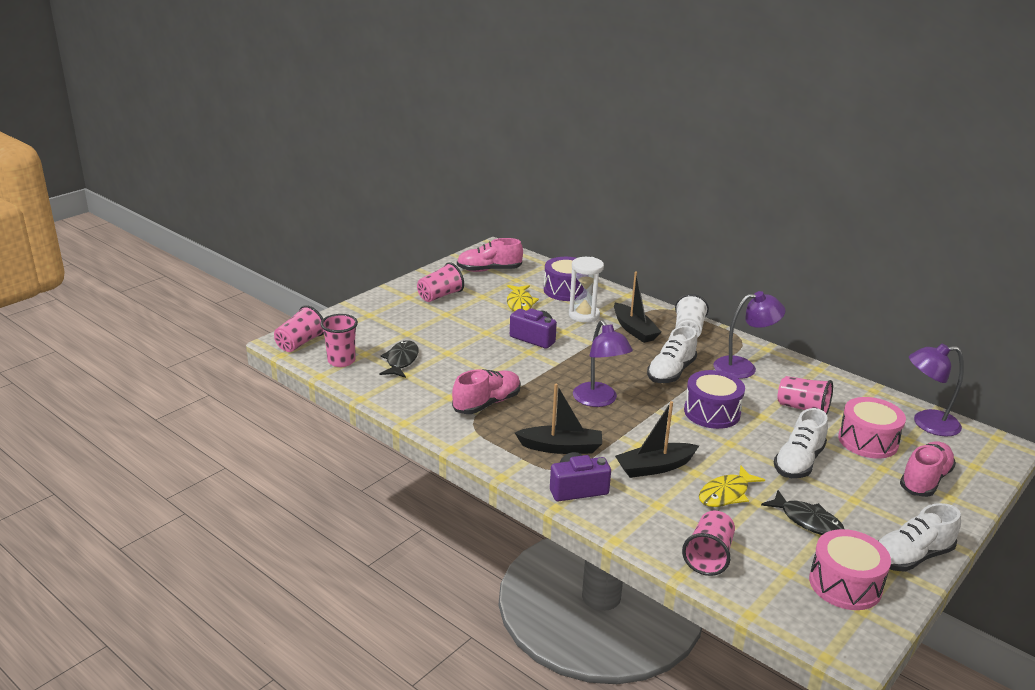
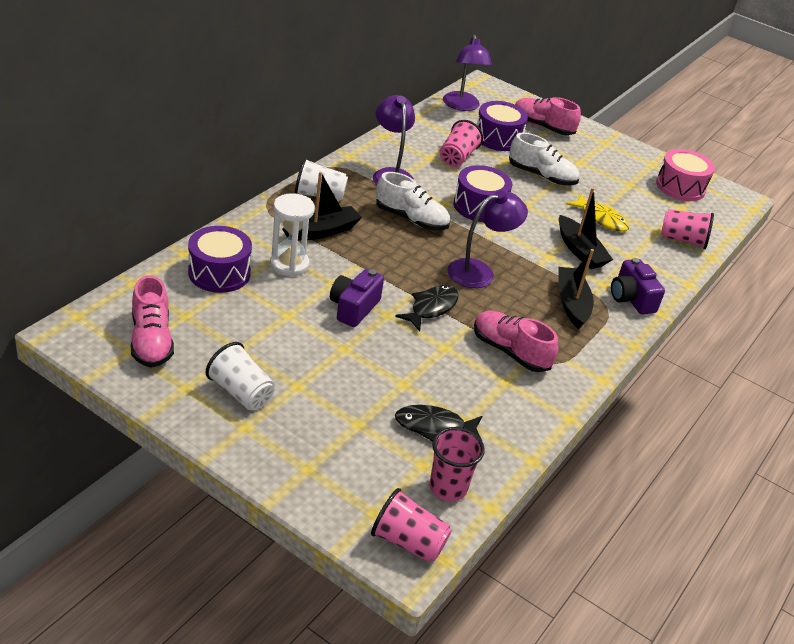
camera: 100 degrees left, 10 degrees up
(440, 296) = (241, 392): pink cup -> white cup
(520, 303) = (260, 315): yellow fish -> none
(807, 521) = (617, 188): black fish -> black fish (431, 308)
(868, 441) = (498, 138): pink drum -> purple drum
(911, 557) = (637, 154): white shoe -> none

